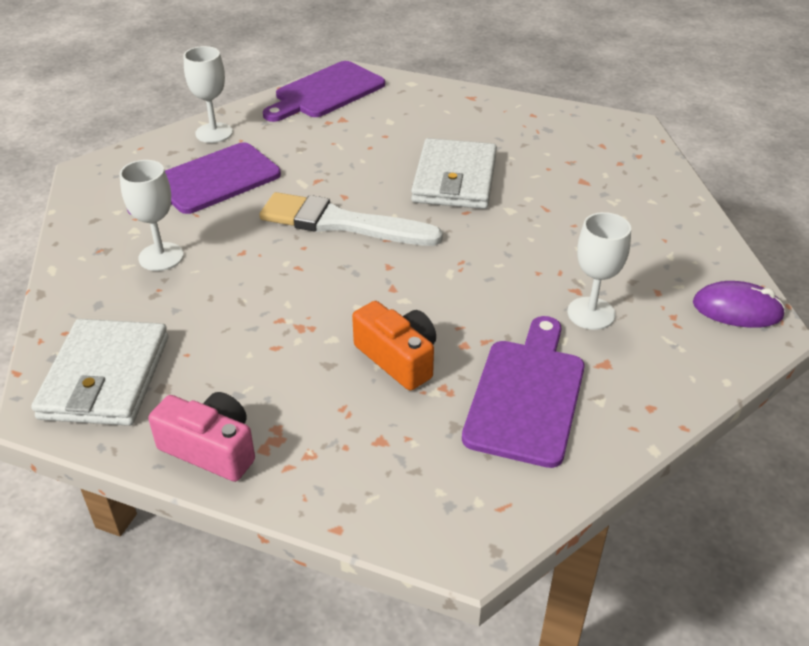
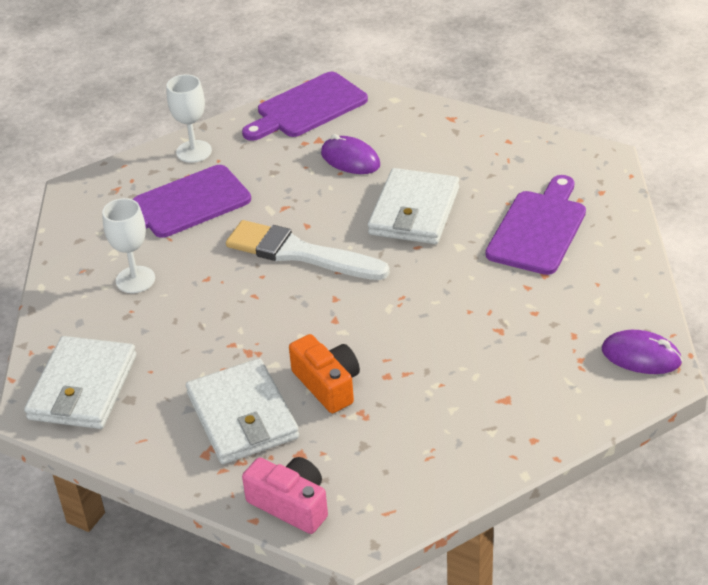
camera: 10 degrees right, 0 degrees up
(211, 449) = (163, 452): pink camera -> pink camera (291, 504)
(304, 400) = (242, 416): none -> white wallet
(378, 135) = (350, 159): none -> purple mouse
(527, 395) = (430, 423): purple cutting board -> purple cutting board (539, 229)
(591, 313) = (506, 353): white goblet -> none

